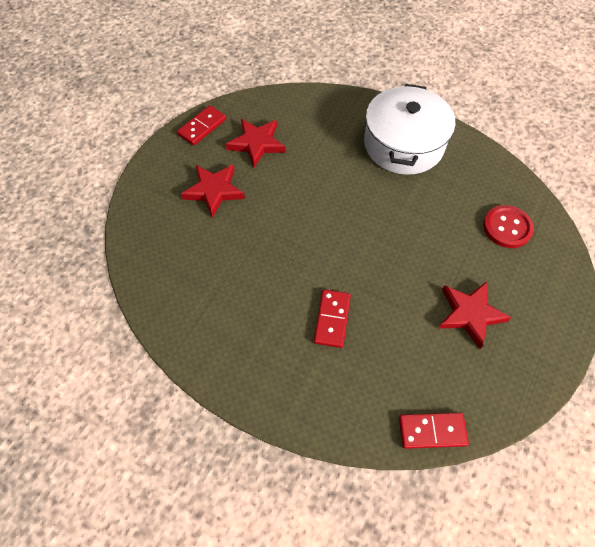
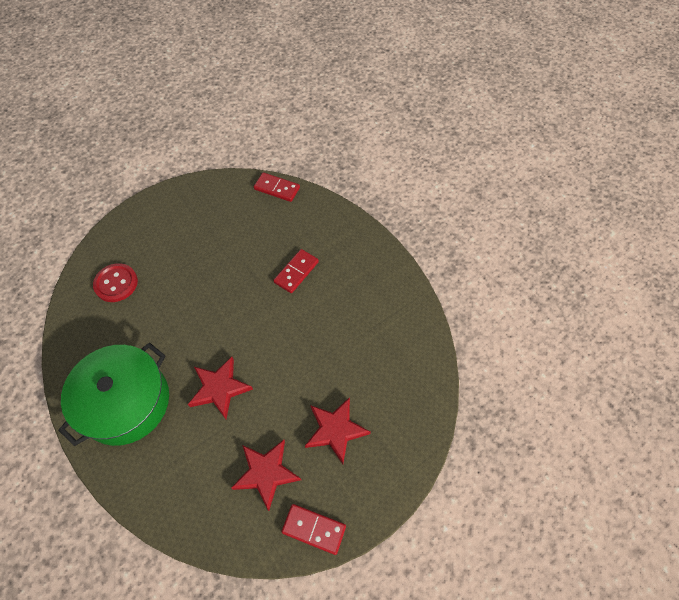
camera: 155 degrees left, 0 degrees up
(202, 127) = (313, 529): red domino -> red domino turned 45 degrees clockwise
(403, 144) = (126, 402): white pot -> green pot
(470, 314) = (200, 237): red star -> red star (219, 388)

